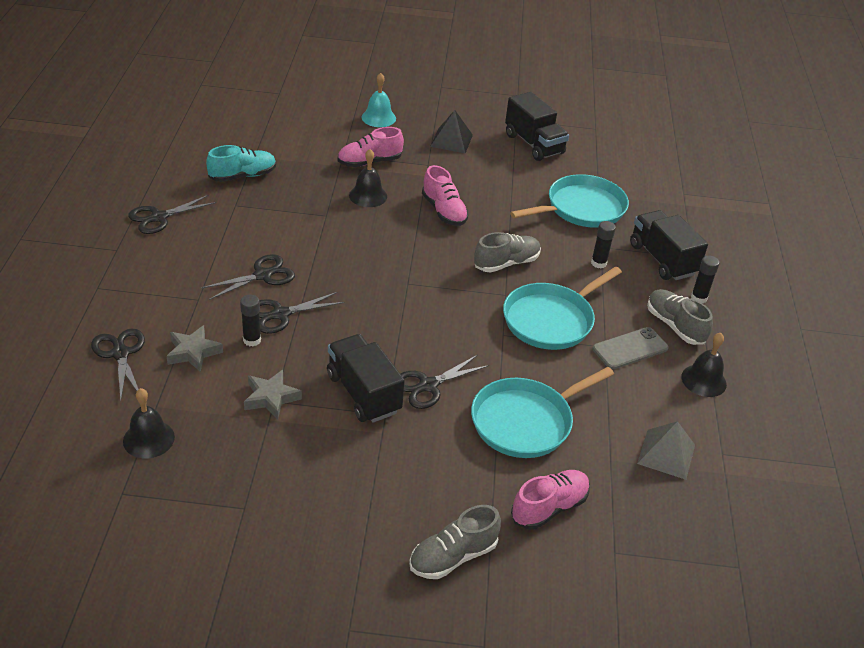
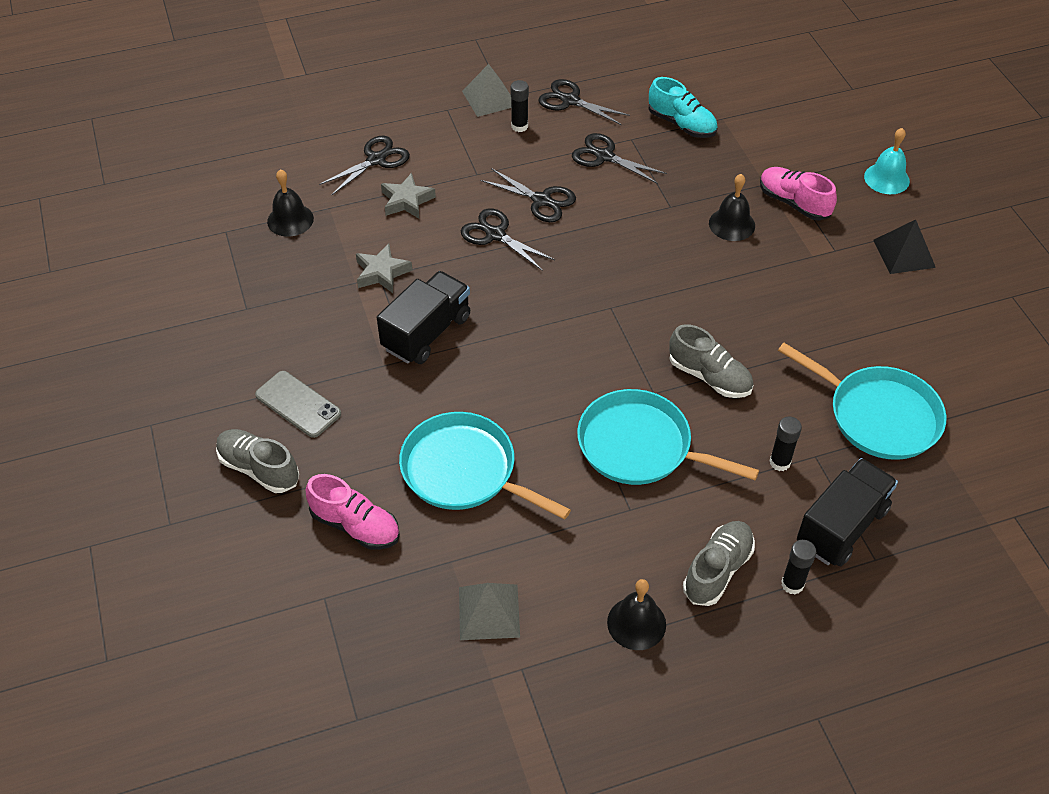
camera: 70 degrees right, 10 degrees up
(109, 258) = (489, 98): none -> grey pyramid
(252, 340) = (447, 230): black glue stick -> black glue stick (519, 126)
(428, 385) = (468, 376): black scissors -> black scissors (605, 156)
(444, 211) = (759, 293): pink shoe -> none
(534, 144) = (974, 329): black truck -> none
(630, 348) = (642, 534): grey phone -> grey phone (298, 404)

